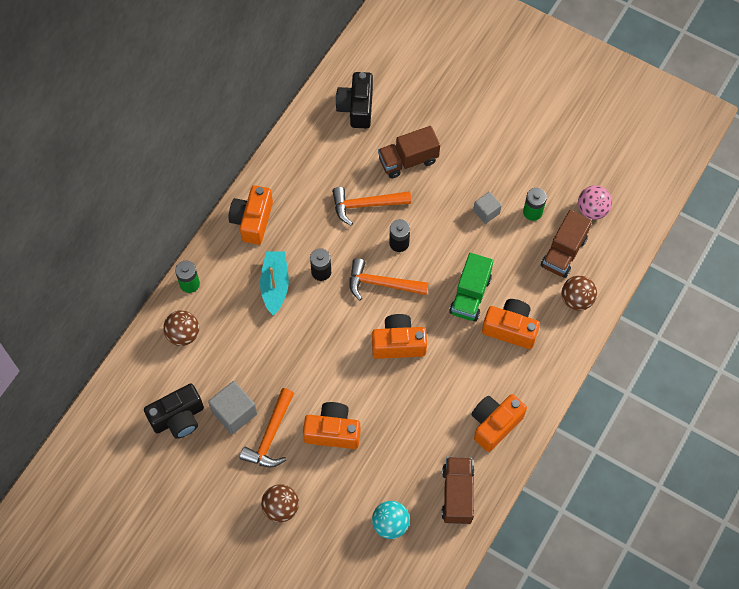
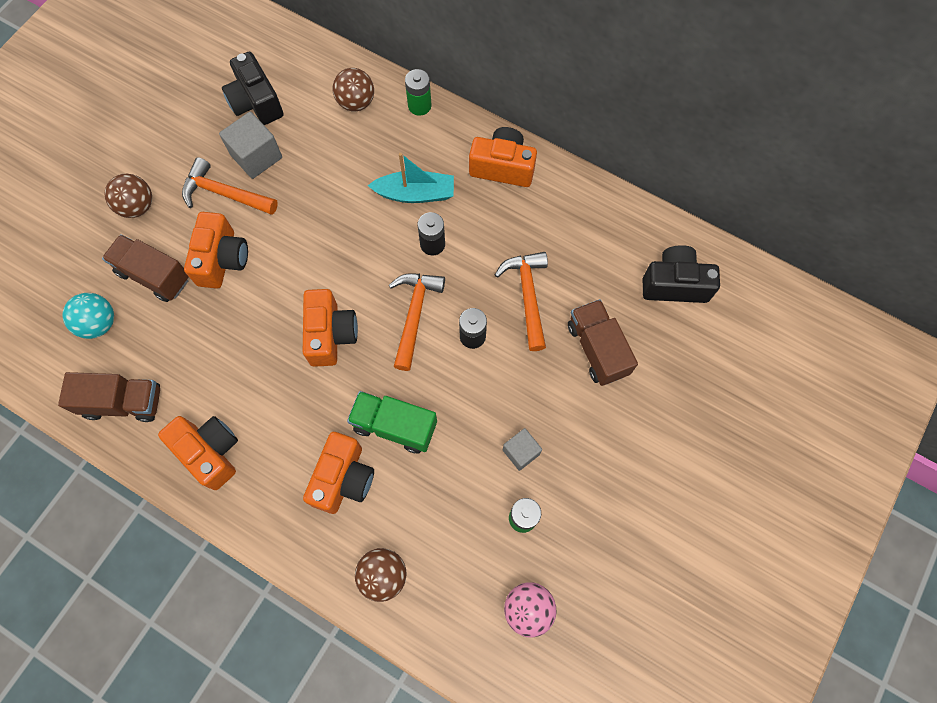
camera: 90 degrees right, 5 degrees up
(563, 252) = (458, 560): brown truck -> brown truck (154, 275)

